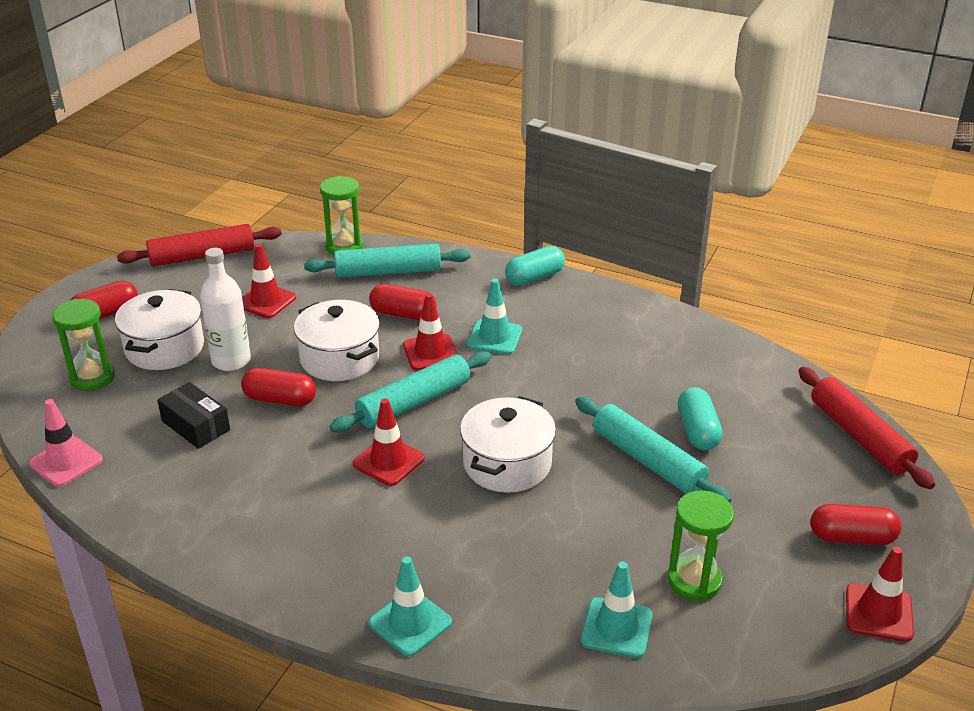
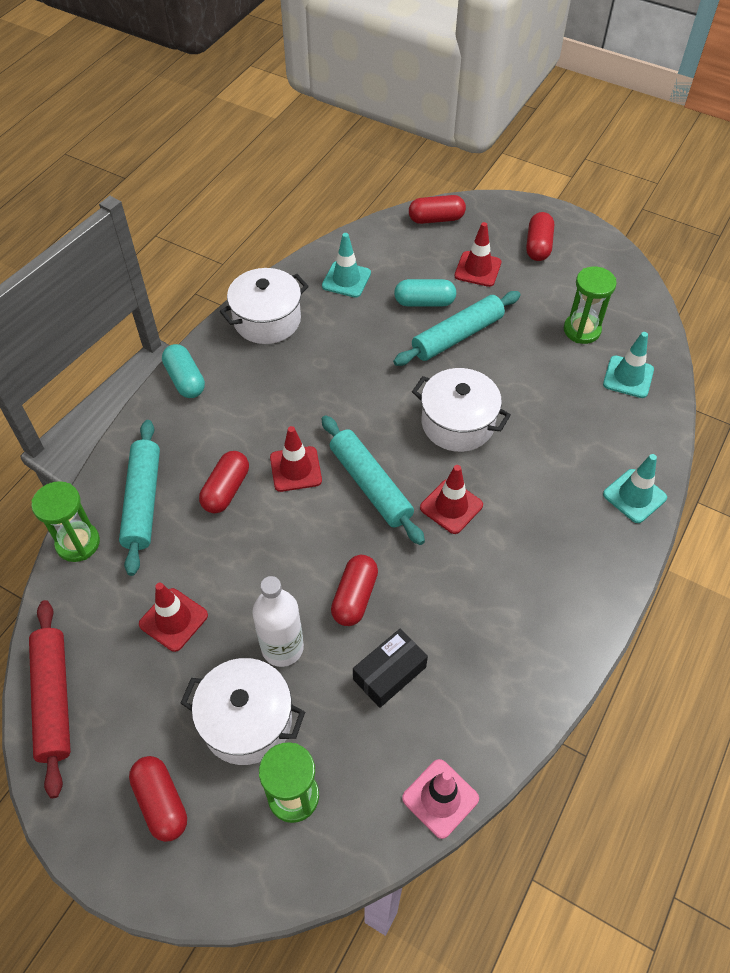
camera: 85 degrees left, 20 degrees up
(339, 358) = (293, 545): white pot -> white pot (267, 320)
(494, 337) = (279, 418): turquoise traffic cone -> turquoise traffic cone (346, 279)
(859, 436) = (436, 219): red rolling pin -> red capsule
(878, 613) = (603, 249): red traffic cone -> red traffic cone (477, 269)

